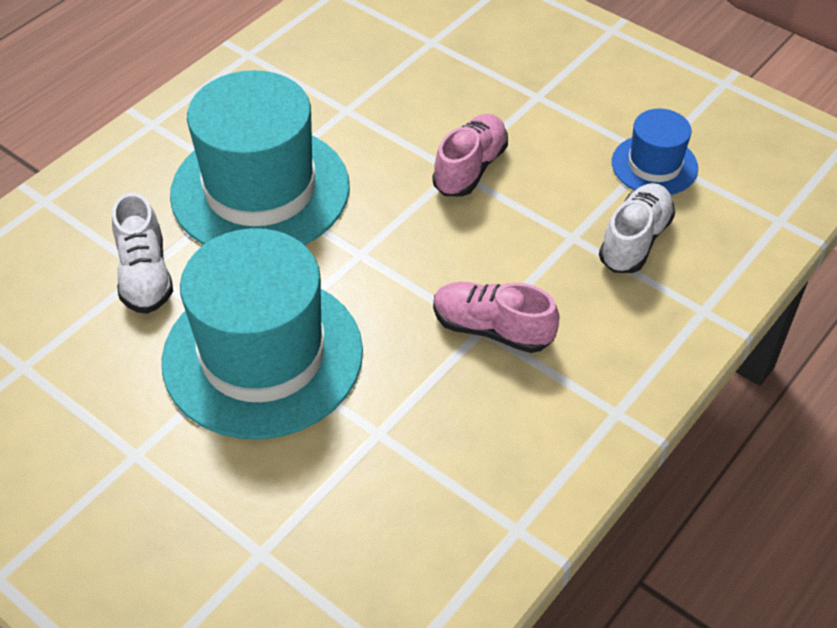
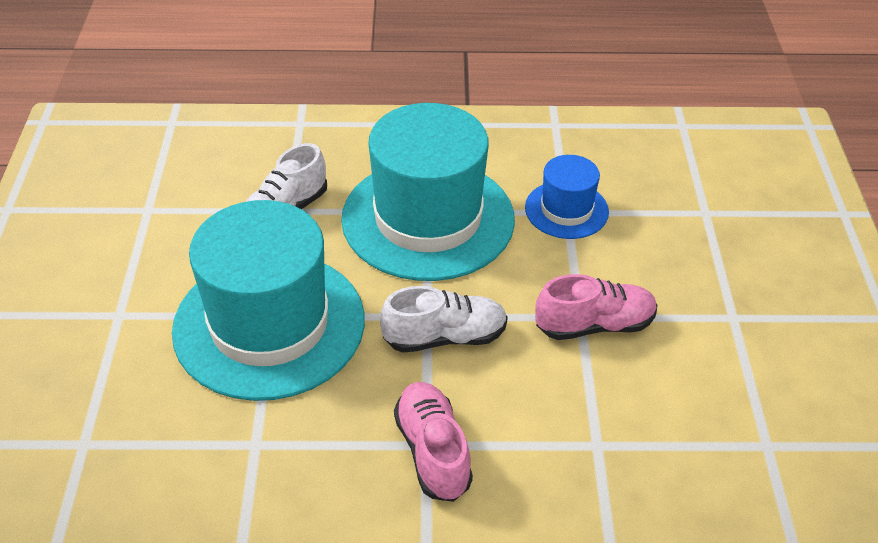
camera: 50 degrees right, 5 degrees down
(634, 240) = (644, 495): white shoe -> white shoe (445, 337)
(654, 165) = (756, 454): blue hat -> blue hat (566, 210)

